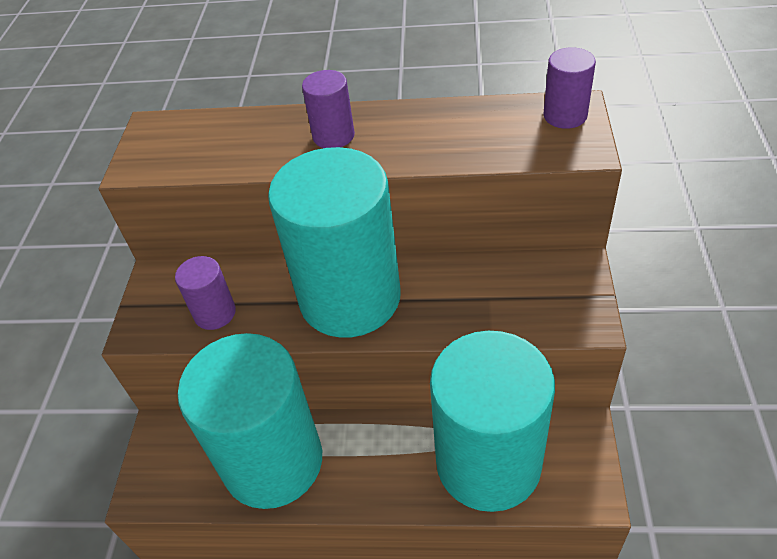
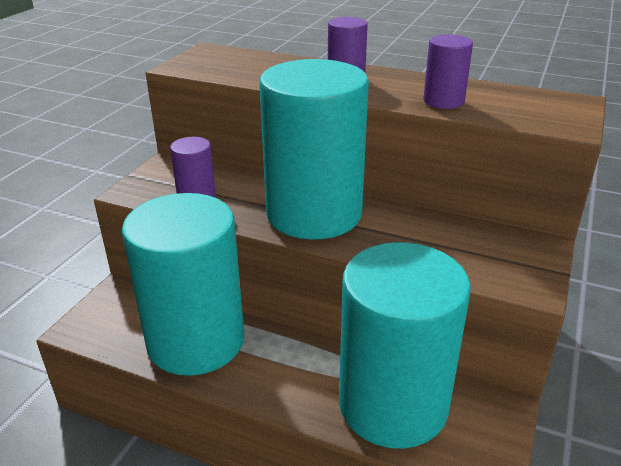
camera: 15 degrees right, 15 degrees down
(565, 115) = (561, 103): purple cylinder -> purple cylinder (443, 101)

